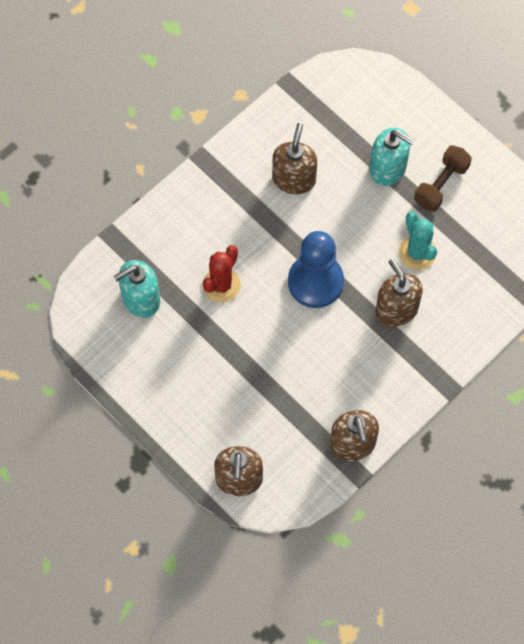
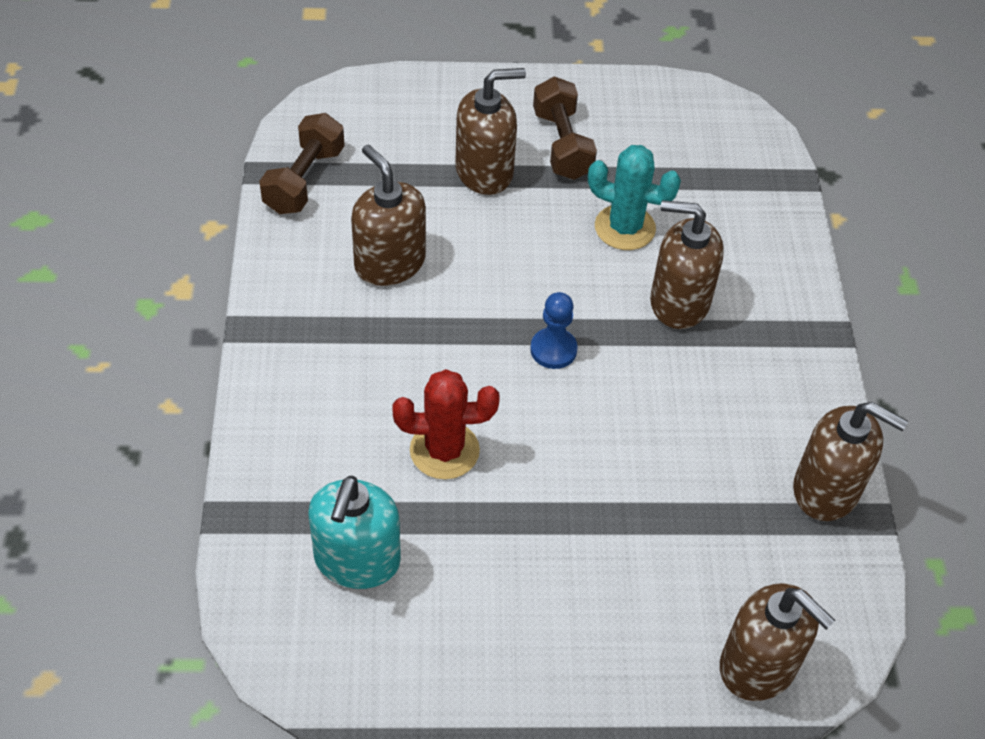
camera: 50 degrees left, 15 degrees down
(221, 285) = (444, 450): red cactus -> red cactus turned 75 degrees counterclockwise
(303, 104) = (304, 180): none -> brown dumbbell
(315, 282) = (553, 350): blue pawn -> blue pawn, size x0.48
(388, 168) = (484, 171): turquoise soap dispenser -> brown soap dispenser

